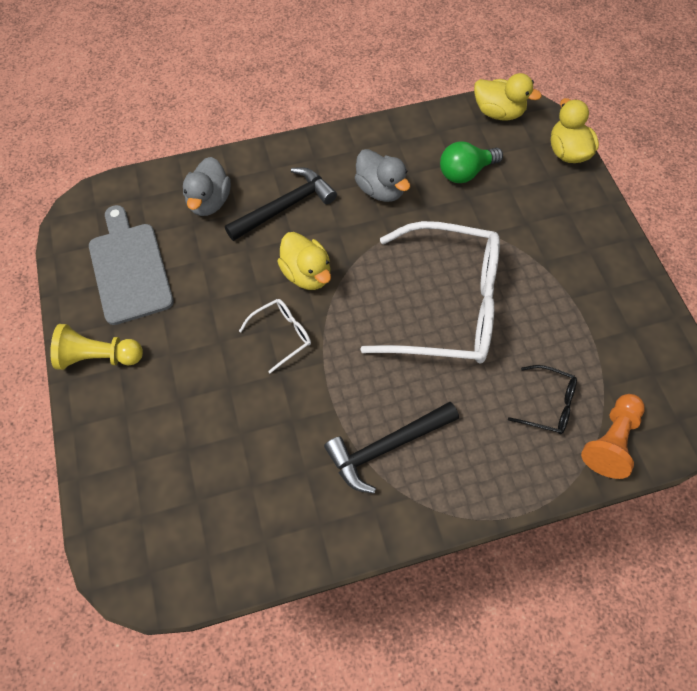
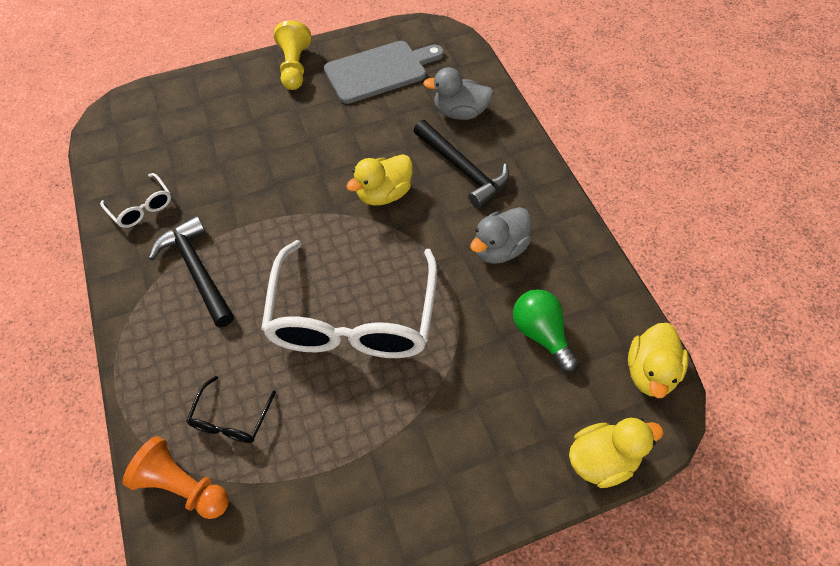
camera: 85 degrees right, 5 degrees down
(281, 335) = (315, 181): white glasses -> white glasses (141, 207)

